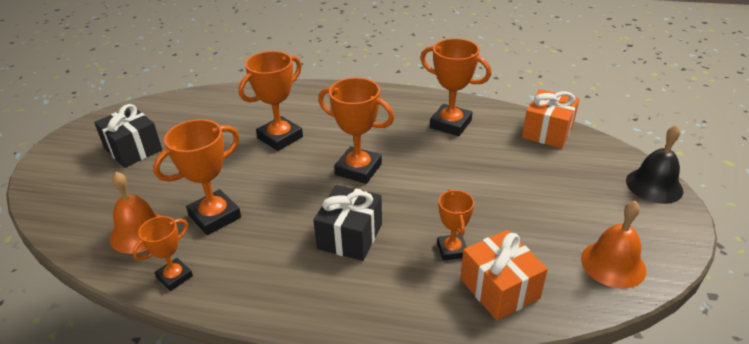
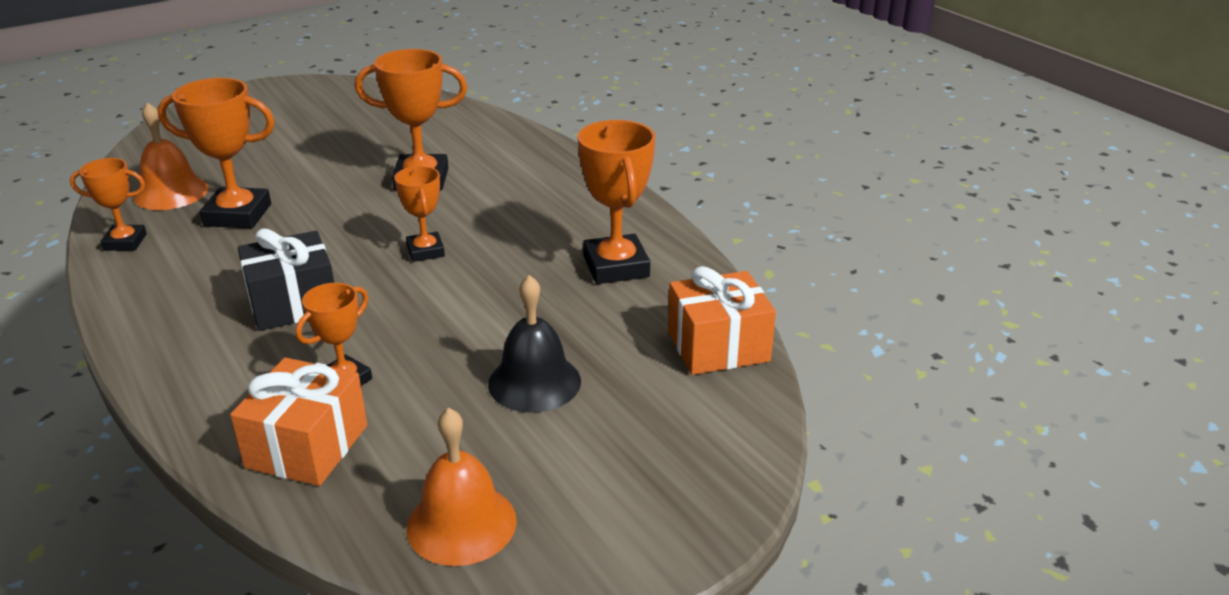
camera: 45 degrees right, 5 degrees down
(133, 149) = (294, 123): black gift -> none
(358, 169) = (425, 251): orange trophy -> orange trophy, size x0.60
(654, 185) = (715, 497): black bell -> black bell (534, 382)

